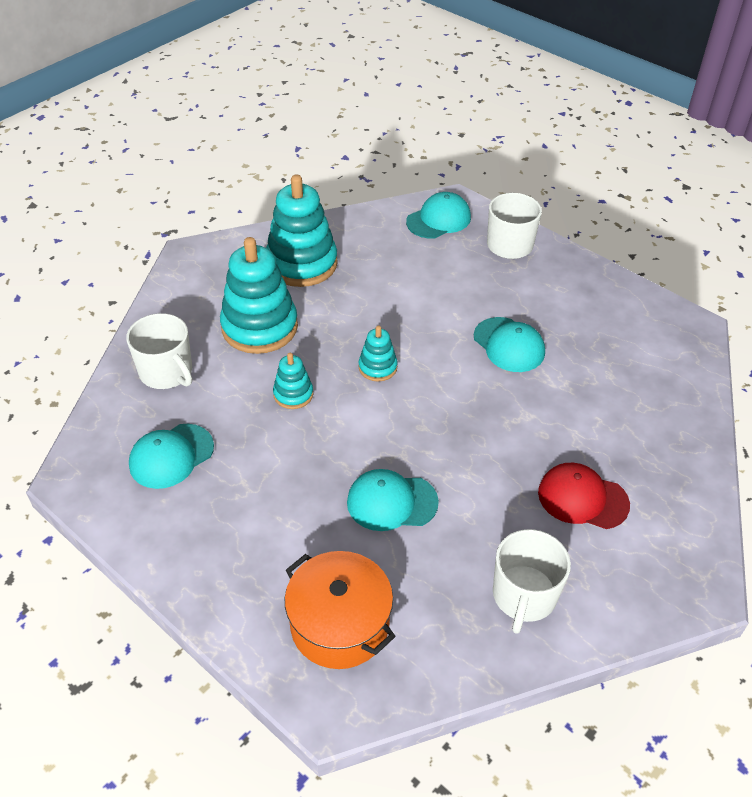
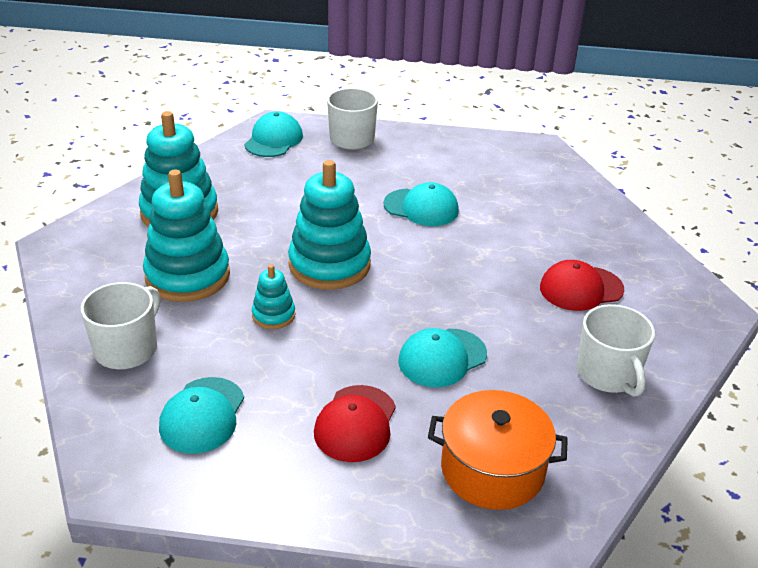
camera: 35 degrees left, 10 degrees down
(167, 372) = (127, 349): white mug -> white mug turned 75 degrees counterclockwise
(271, 524) = (355, 423): none -> red cap
(377, 367) = (329, 265): turquoise stacking toy -> turquoise stacking toy, size x2.04

